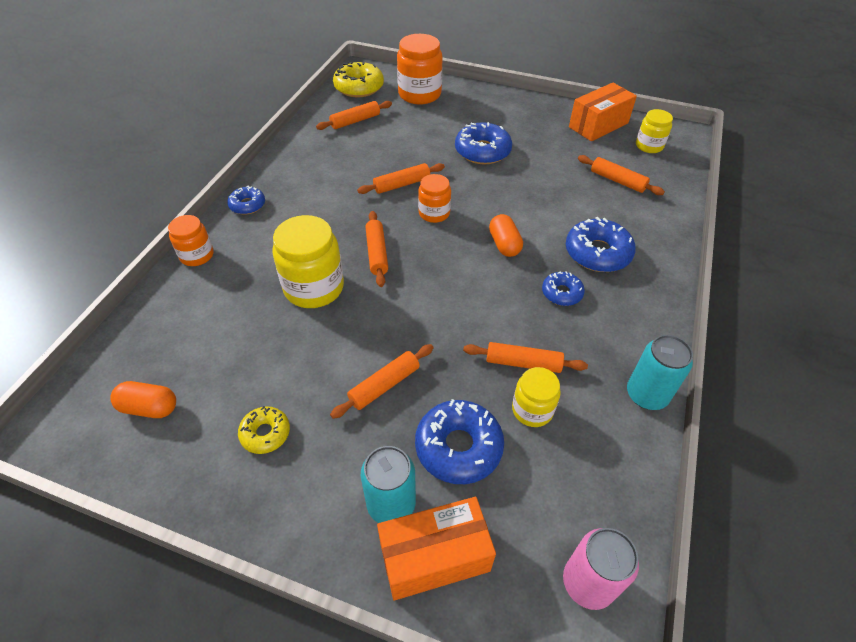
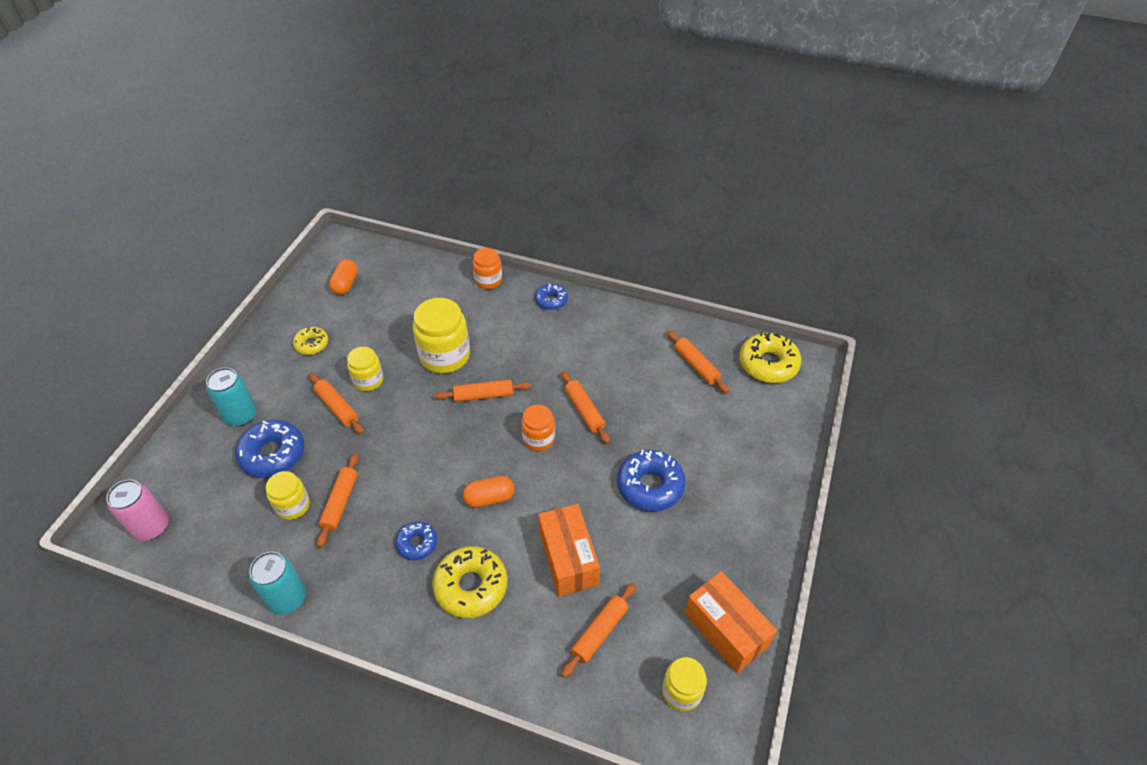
camera: 90 degrees right, 0 degrees up
(342, 358) = (368, 380): none -> yellow jar
(419, 94) = (765, 423): orange jar -> none
(434, 557) = (198, 439): orange box -> orange box (568, 559)
(597, 253) = (471, 586): blue donut -> yellow donut

